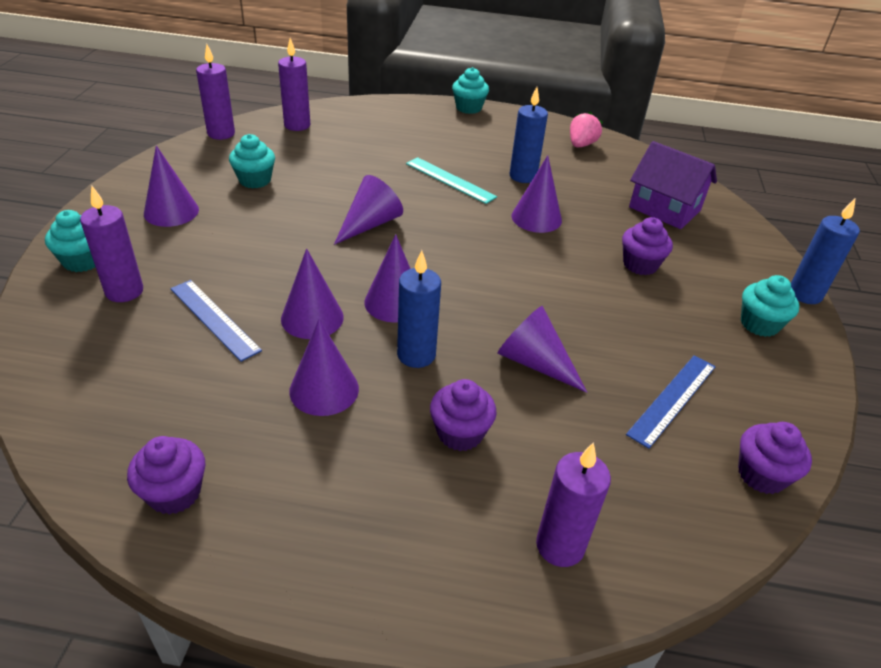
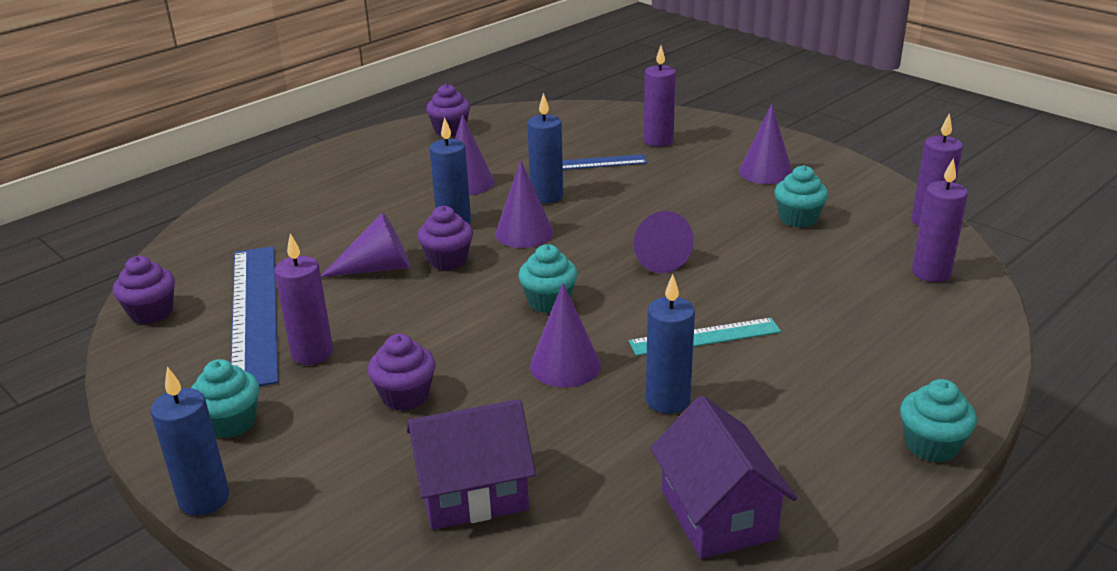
camera: 130 degrees right, 10 degrees down
(82, 261) = (715, 133): turquoise cupcake -> turquoise cupcake (549, 302)
(312, 318) = (547, 196): purple cone -> blue candle
(460, 433) = (365, 215): purple cupcake -> purple cupcake (447, 260)
(560, 546) = (249, 216): purple candle -> purple candle (312, 353)
(581, 145) = (717, 514): pink strawberry -> purple house
(672, 399) = (254, 312): blue ruler -> blue ruler, size x1.75

